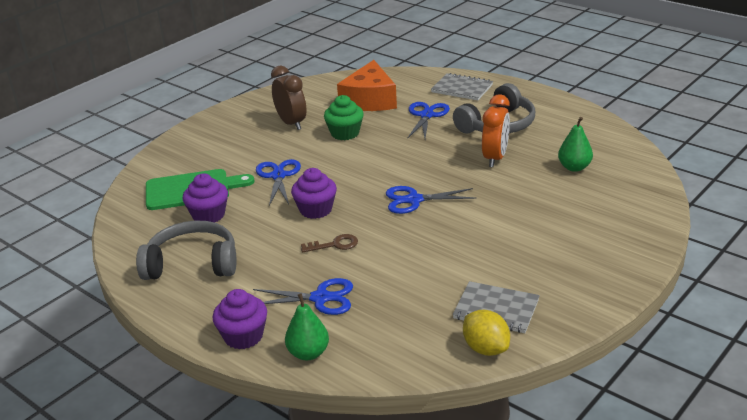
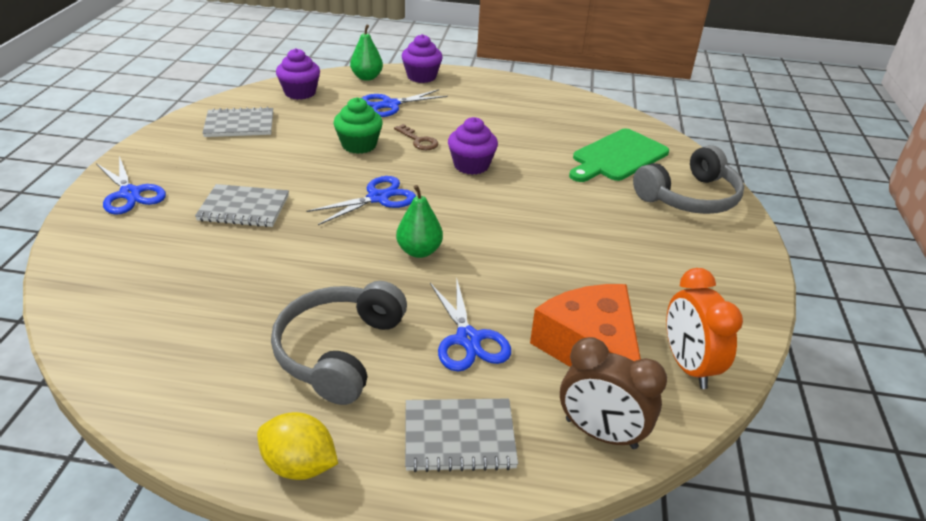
camera: 145 degrees right, 5 degrees up
(192, 263) = (520, 105): grey headphones -> grey headphones (689, 197)
(208, 215) = (564, 139): purple cupcake -> purple cupcake (300, 93)
(278, 176) = (555, 190): blue scissors -> blue scissors (130, 194)
(291, 123) = (642, 267): brown clock -> brown clock (600, 434)
(334, 245) = (419, 141): brown key -> brown key turned 90 degrees counterclockwise
(345, 133) = (551, 269): green cupcake -> green cupcake (359, 145)
(485, 348) = (238, 102): yellow lemon -> yellow lemon (299, 465)
(495, 158) = (312, 281): orange clock -> orange clock (687, 366)
(522, 215) = (244, 208): none -> grey notebook
(574, 167) = (190, 293): green pear -> green pear (419, 251)

